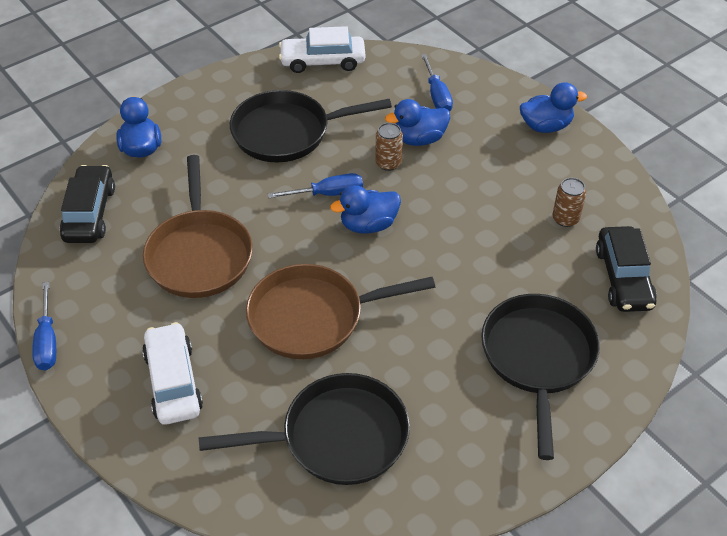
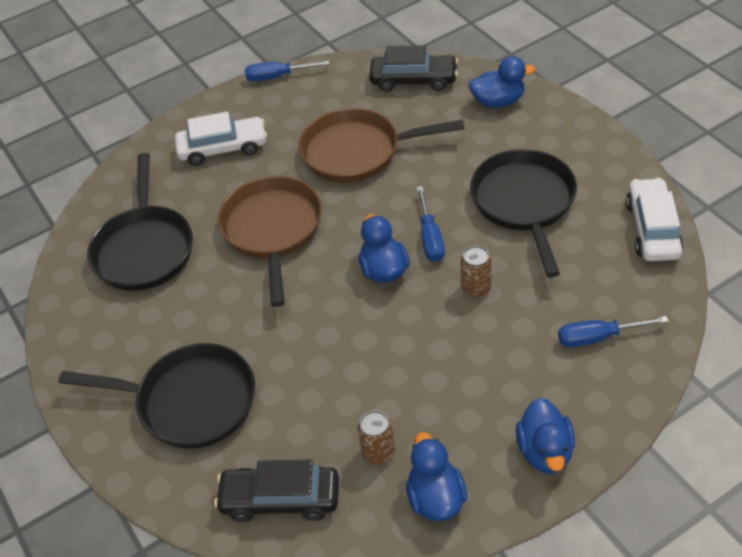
camera: 100 degrees right, 0 degrees up
(419, 139) = (516, 316): blue duck -> blue duck (435, 498)

